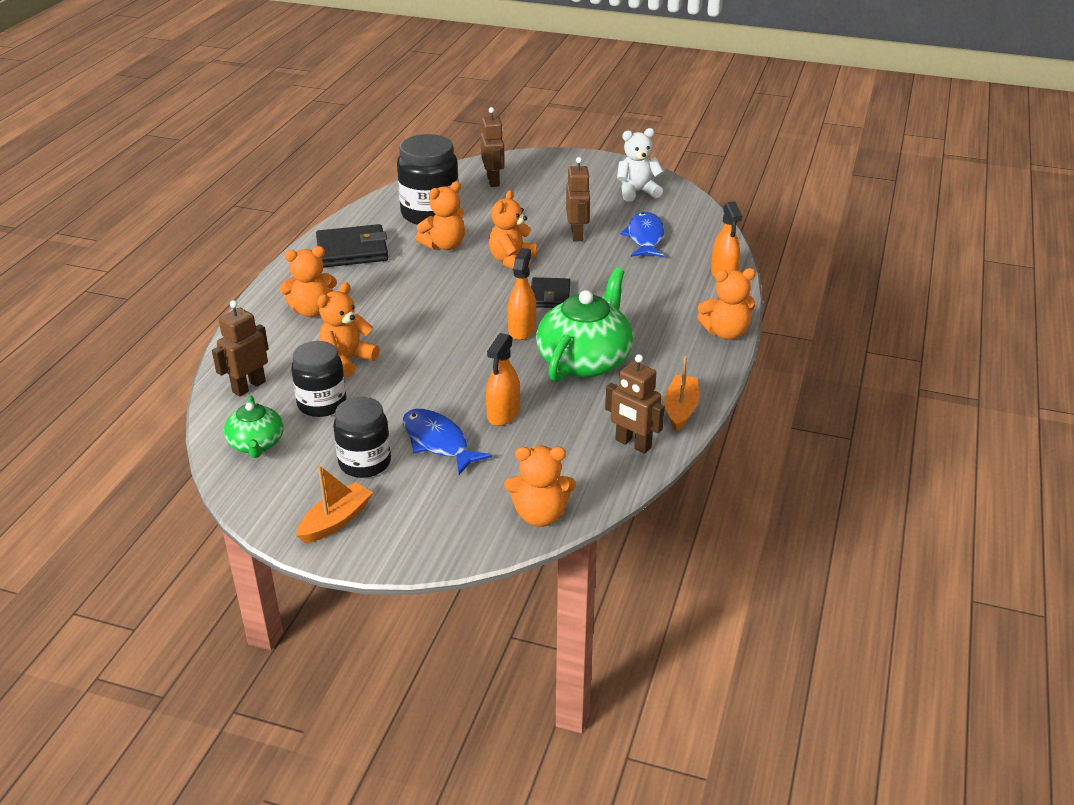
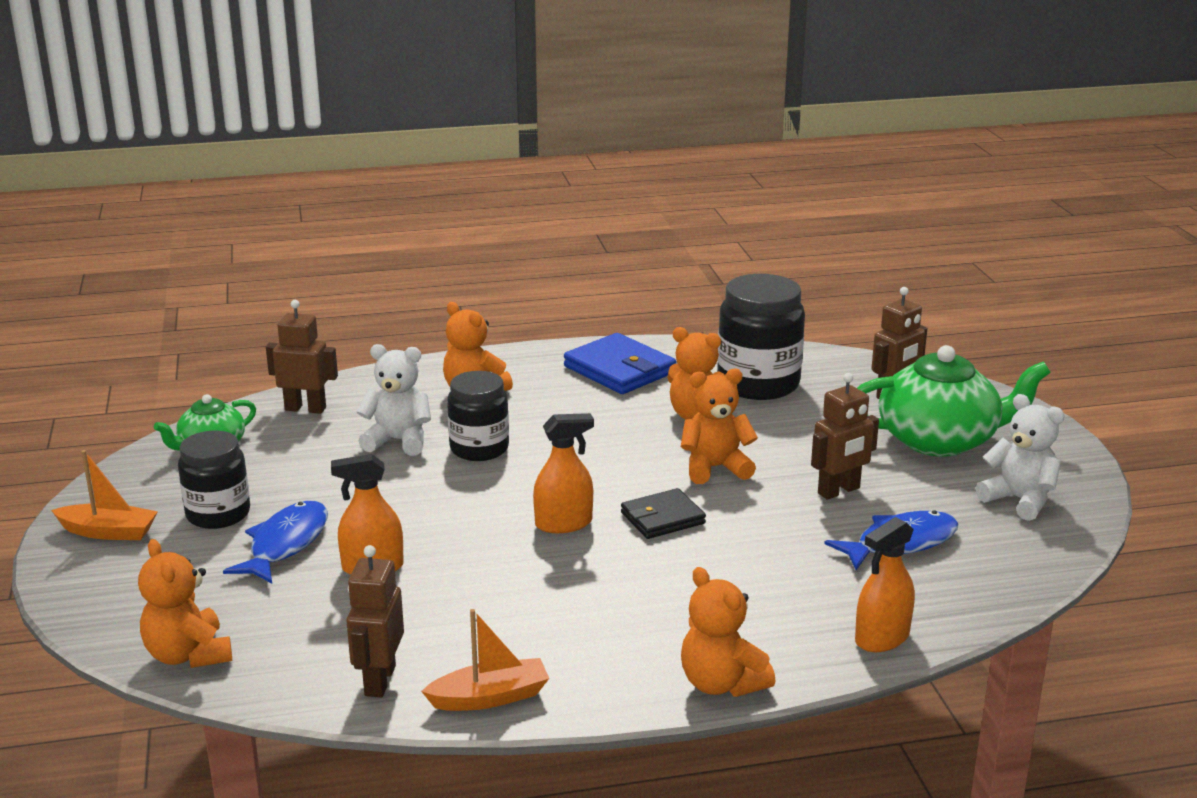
camera: 60 degrees right, 10 degrees down
(322, 404) = (306, 455): black jar -> black jar (479, 448)
(347, 360) = (398, 441): orange teddy bear -> white teddy bear
(352, 250) = (619, 370): black wallet -> blue wallet
(585, 360) = (538, 589): green teapot -> green teapot (940, 440)

